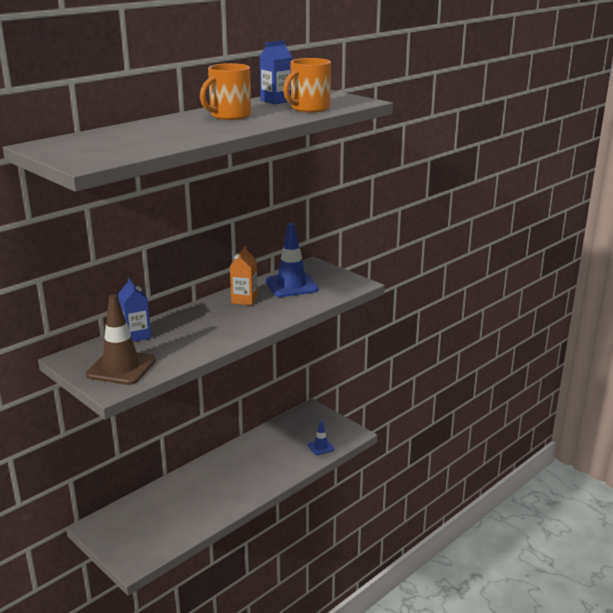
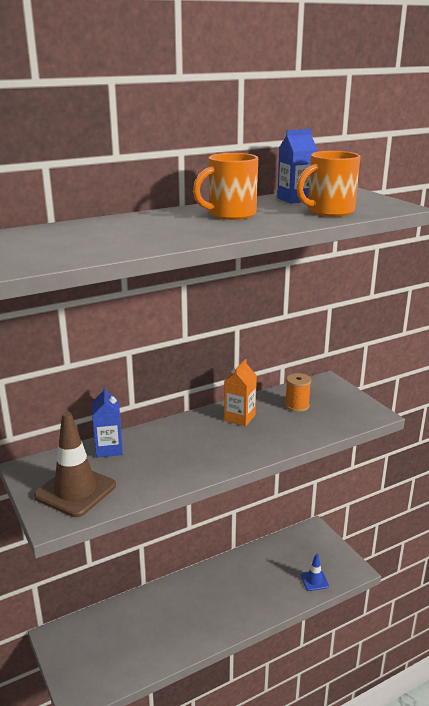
camera: 15 degrees right, 0 degrees up
(291, 285) = (297, 405): blue traffic cone -> orange spool

